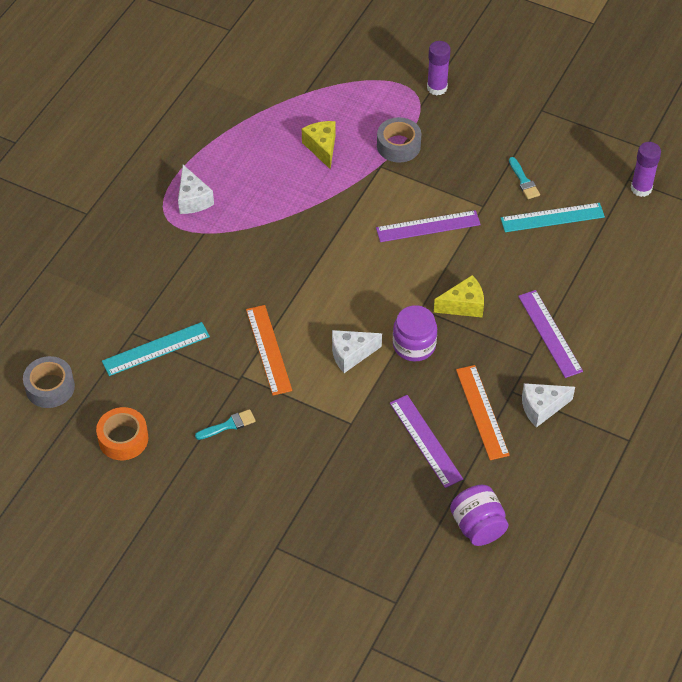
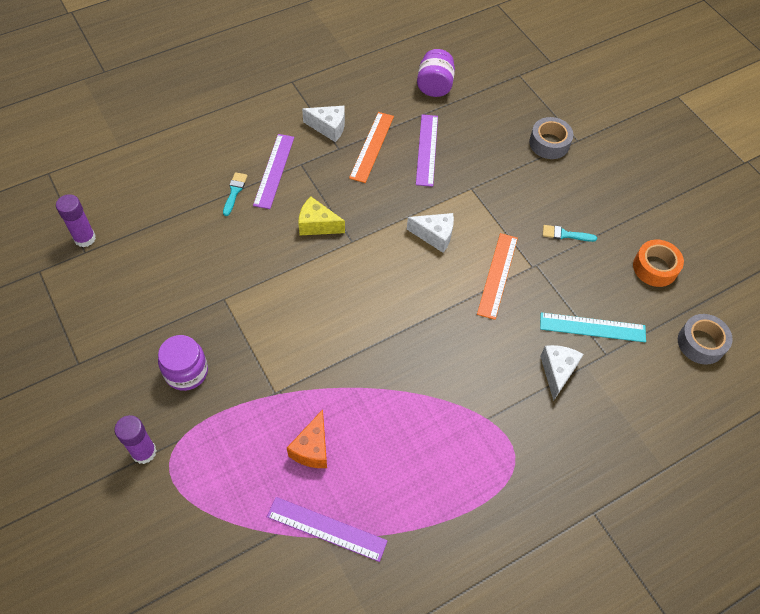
camera: 150 degrees left, 5 degrees up
(193, 199) = (477, 464): white cheese -> white cheese (557, 372)
(322, 148) = (312, 448): yellow cheese -> orange cheese
(398, 145) = (239, 405): grey tape -> grey tape (549, 143)
(414, 345) = (381, 216): purple jar -> purple jar (186, 371)
(428, 226) = (285, 307): purple ruler -> purple ruler (326, 529)
(523, 181) = (167, 301): turquoise brush -> turquoise brush (234, 192)
(552, 217) = (179, 255): turquoise ruler -> none

